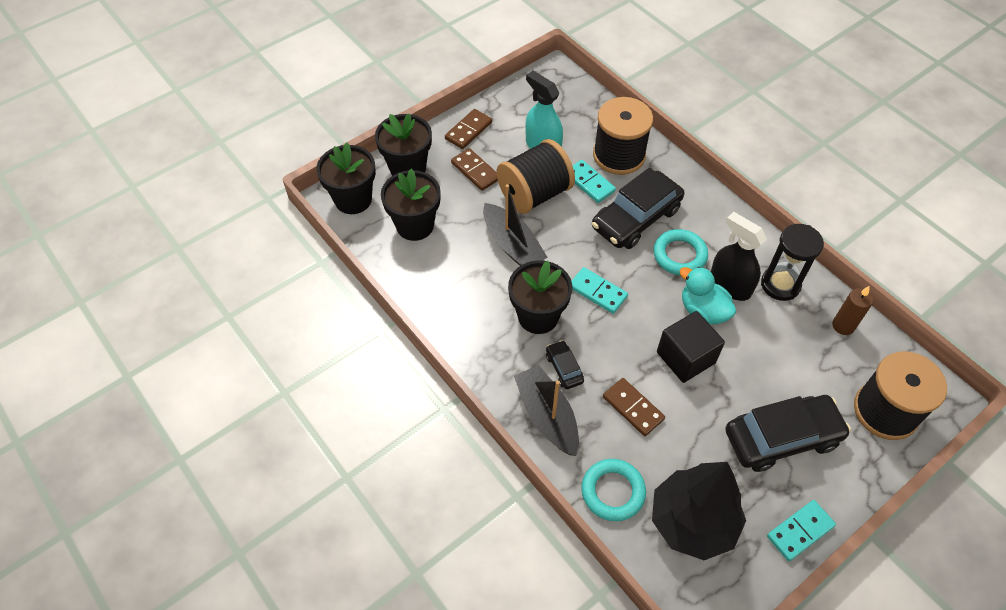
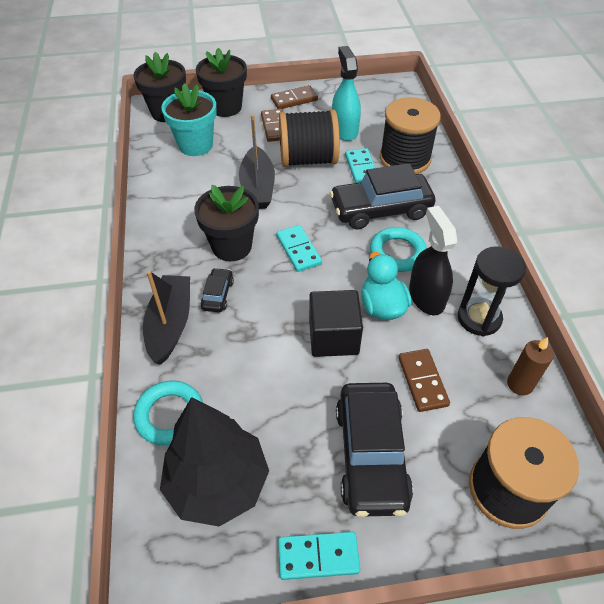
camera: 30 degrees right, 5 degrees down
(415, 225) = (195, 145): black flower pot -> turquoise flower pot
(633, 408) = (249, 355): brown domino -> brown domino (422, 381)
(781, 438) = (371, 455): black car -> black car turned 75 degrees clockwise

